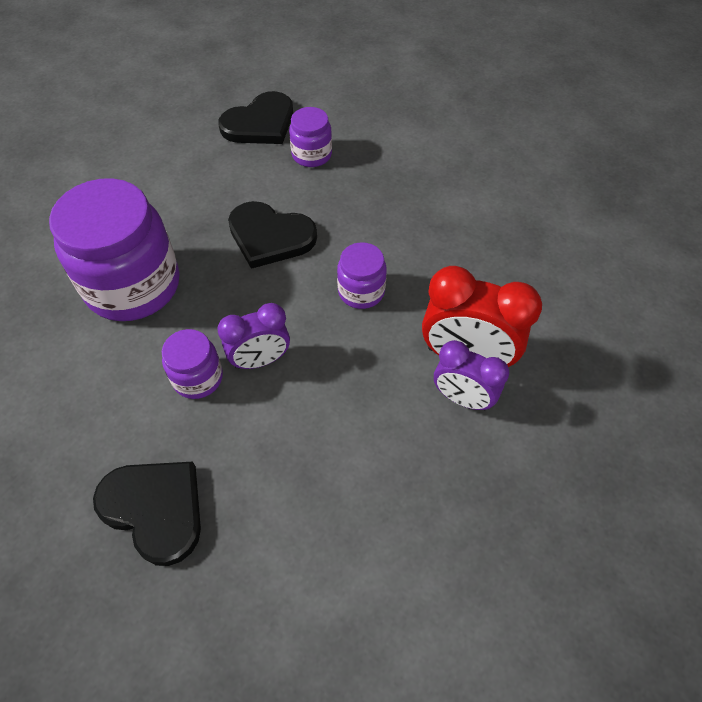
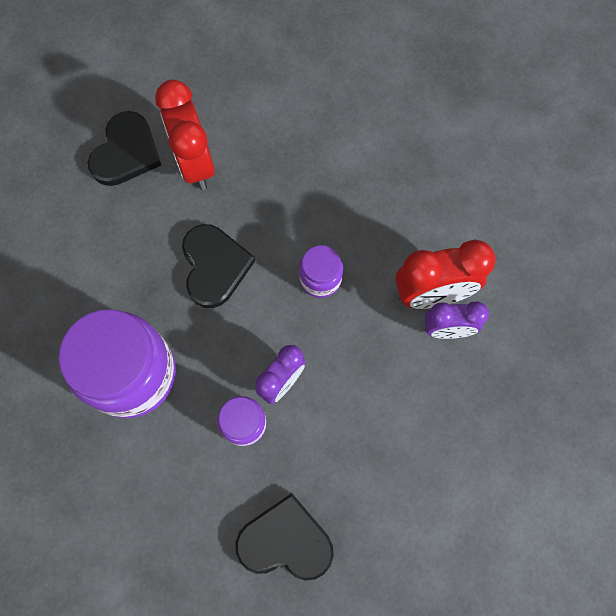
camera: 30 degrees left, 15 degrees up
(270, 236) = (214, 266): black heart -> black heart turned 90 degrees counterclockwise
(311, 155) = (195, 164): purple jar -> red clock

